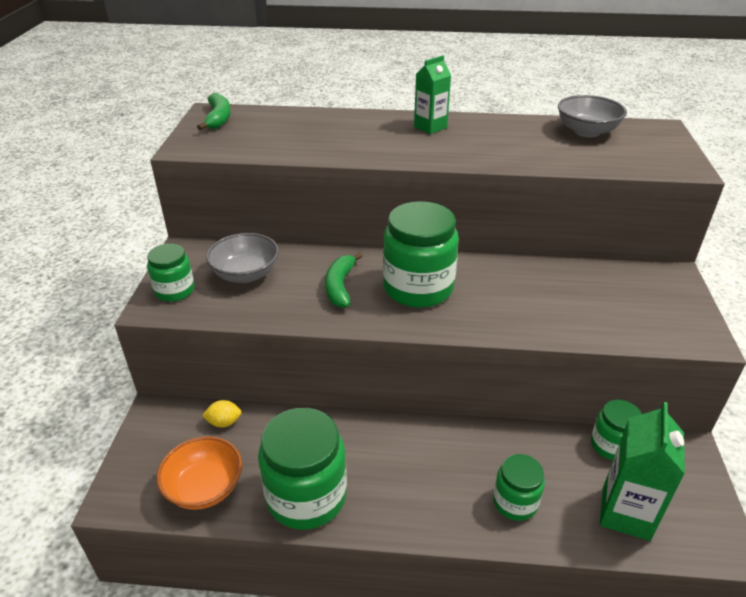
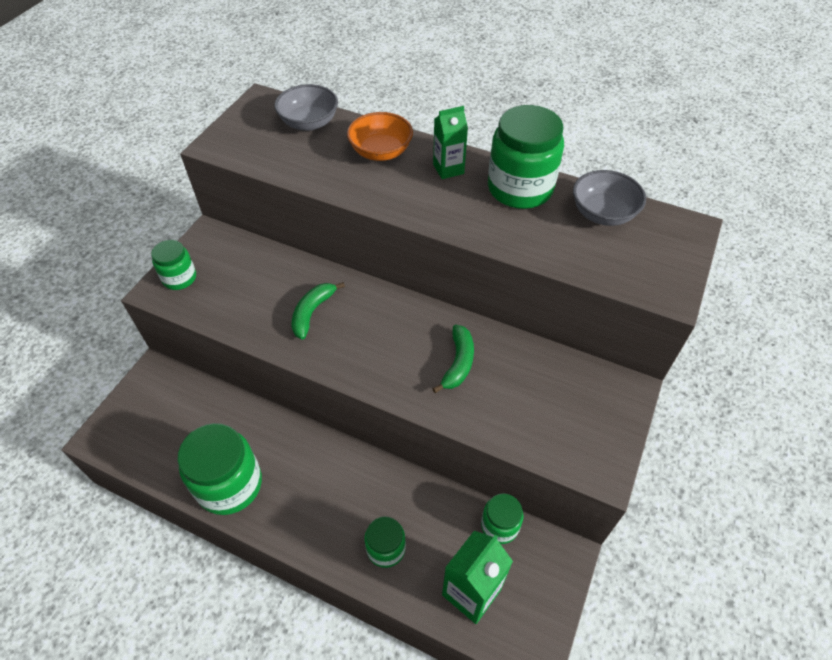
camera: 20 degrees right, 15 degrees up
(204, 488) = (161, 450): orange bowl -> orange bowl (381, 152)
(218, 118) = (262, 111): green banana -> green banana (458, 363)
(224, 422) = (199, 396): yellow lemon -> none
(246, 274) = (243, 276): grey bowl -> grey bowl (309, 123)
(418, 288) = (377, 334): green jar -> green jar (520, 188)

